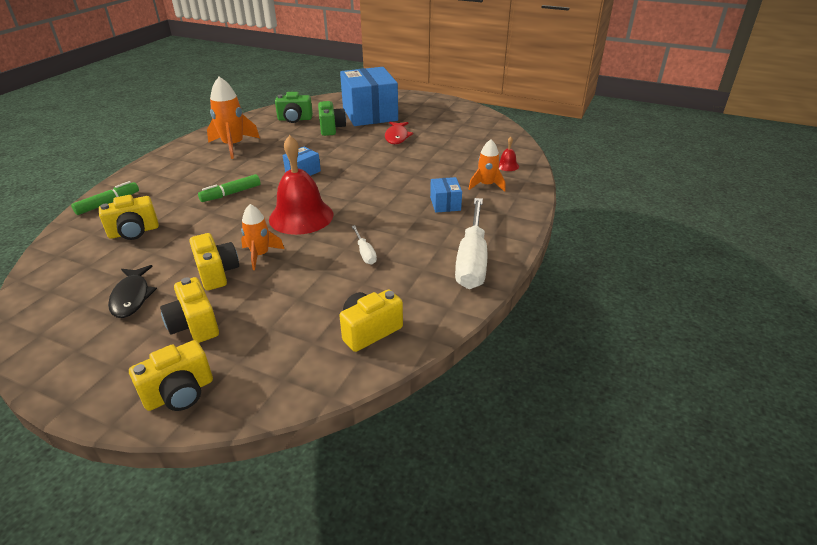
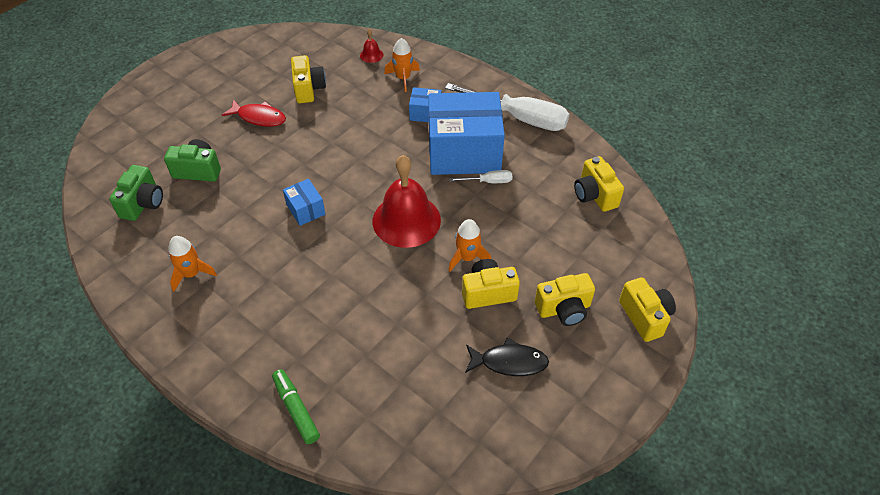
camera: 75 degrees left, 15 degrees up
(134, 232) = (381, 372): yellow camera -> yellow camera (308, 89)
(231, 194) = (328, 279): green marker -> none
(233, 146) = (191, 274): orange rocket -> orange rocket, size x0.63
(370, 114) = (176, 129): blue box -> blue box (464, 151)

